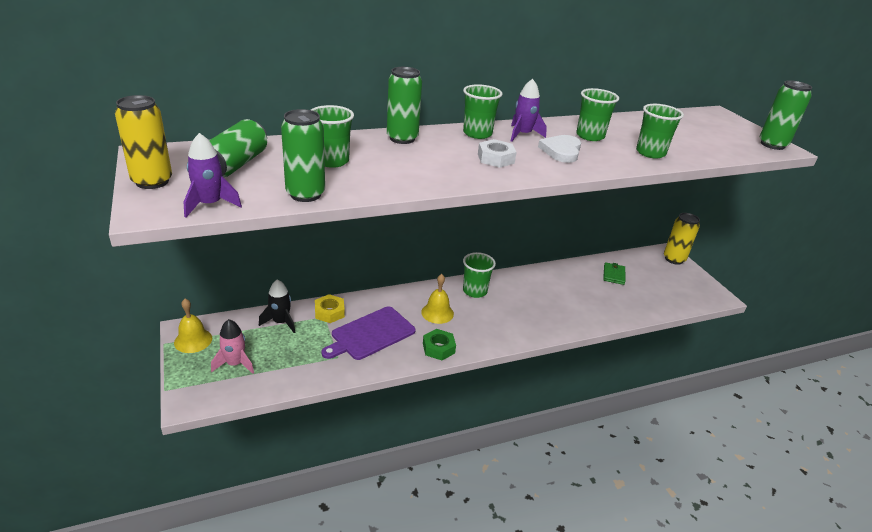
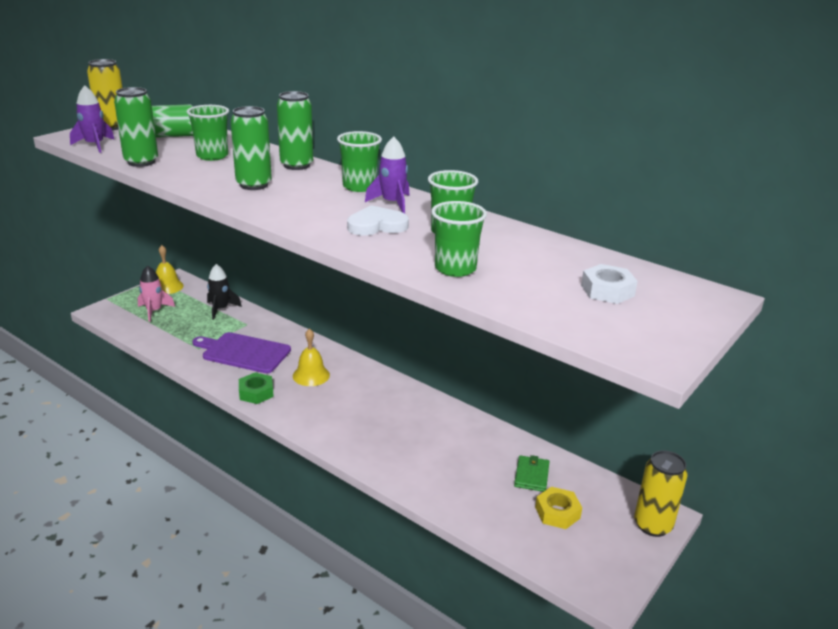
camera: 60 degrees right, 5 degrees down
(329, 312) = (255, 324): yellow nut -> yellow nut (557, 512)
(475, 291) = (372, 385): green cup -> none
(496, 158) = (308, 203): white nut -> white nut (607, 291)
(613, 275) = (531, 475): green wallet -> green wallet turned 60 degrees counterclockwise
(772, 145) = (654, 349): green can -> green can (254, 185)

